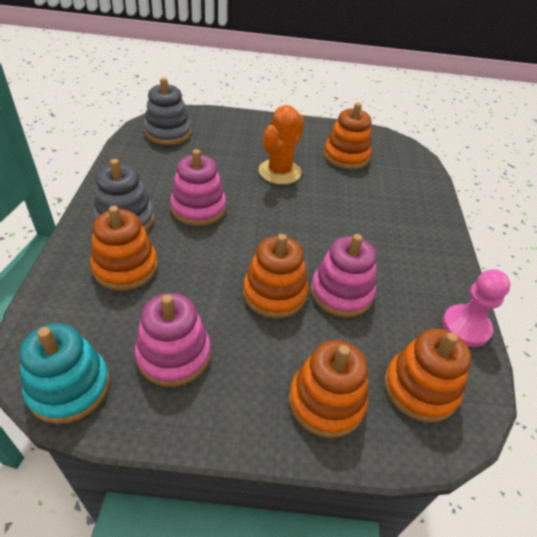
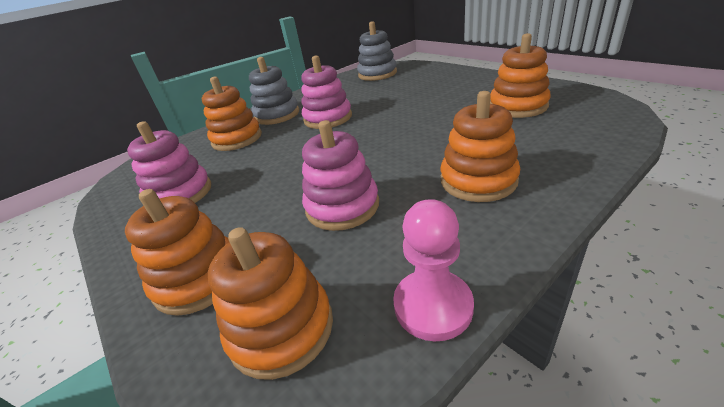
camera: 55 degrees right, 10 degrees down
(69, 387) = (121, 186): turquoise stacking toy -> none
(274, 293) = (291, 185): orange stacking toy -> orange stacking toy (478, 180)
(279, 172) = (427, 107): orange cactus -> none

